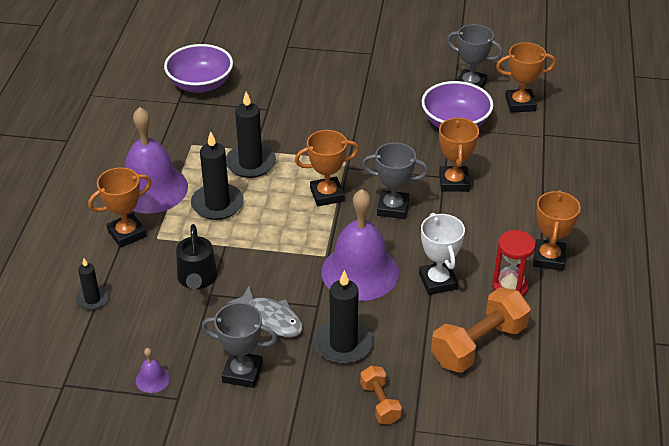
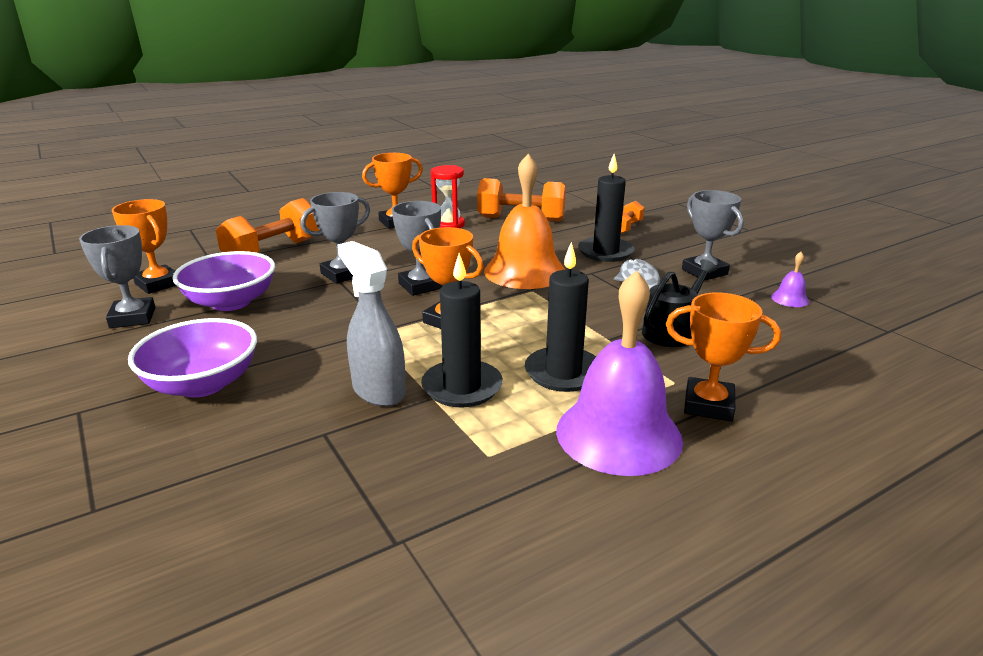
camera: 130 degrees left, 15 degrees down
(92, 299) = (809, 370): black candle -> none
(200, 84) = (316, 547): purple bowl -> purple bowl (203, 384)
(282, 137) = (378, 390): none -> grey spray bottle
(360, 272) = (525, 271): purple bell -> orange bell
(438, 281) = (484, 244): white trophy -> none
(453, 182) = (342, 274): orange trophy -> grey trophy
(539, 167) = (273, 251): none -> orange dumbbell

